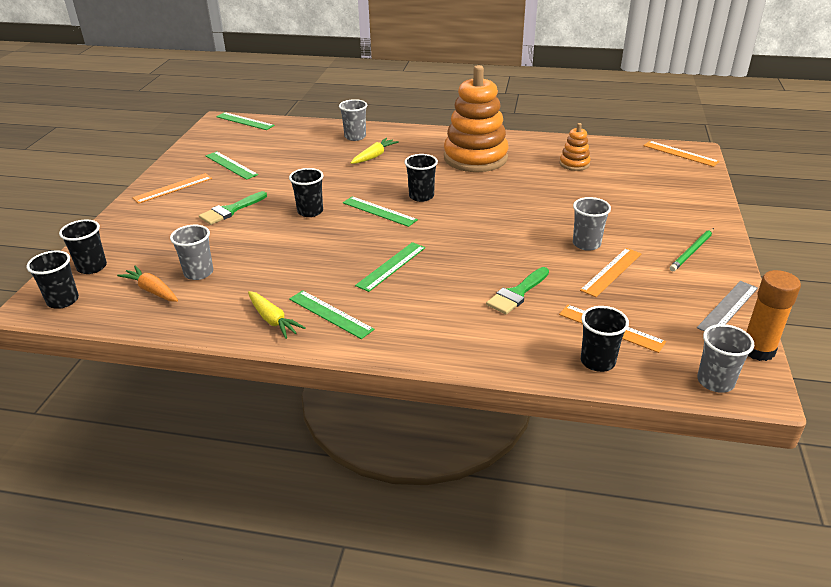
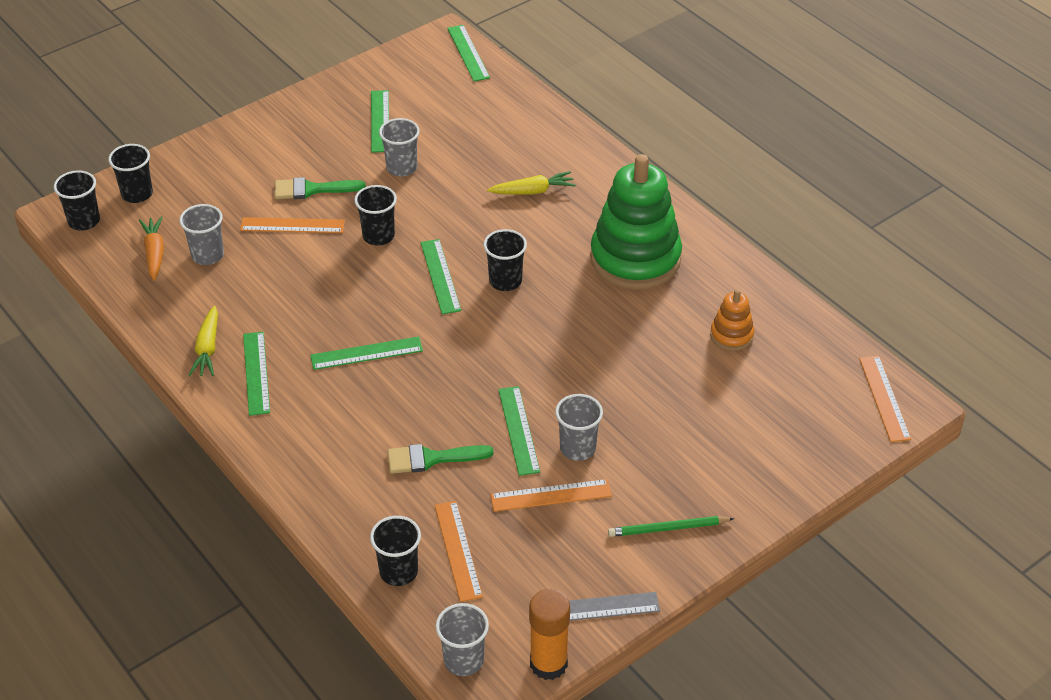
camera: 40 degrees right, 10 degrees up
(173, 188) = (295, 125): orange ruler -> orange ruler (292, 225)
(355, 137) = (551, 147): grey cup -> grey cup (401, 168)
(475, 158) = (635, 259): orange stacking toy -> green stacking toy
(542, 253) = (519, 430): none -> green ruler

